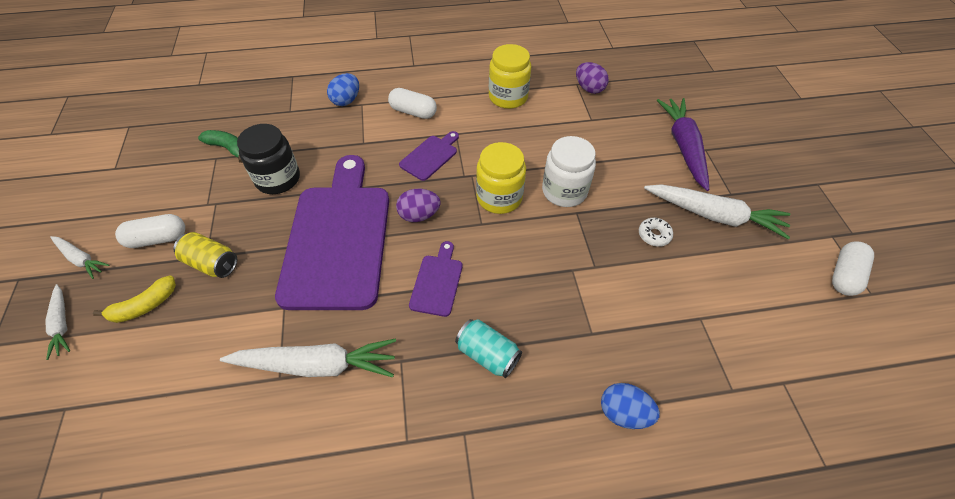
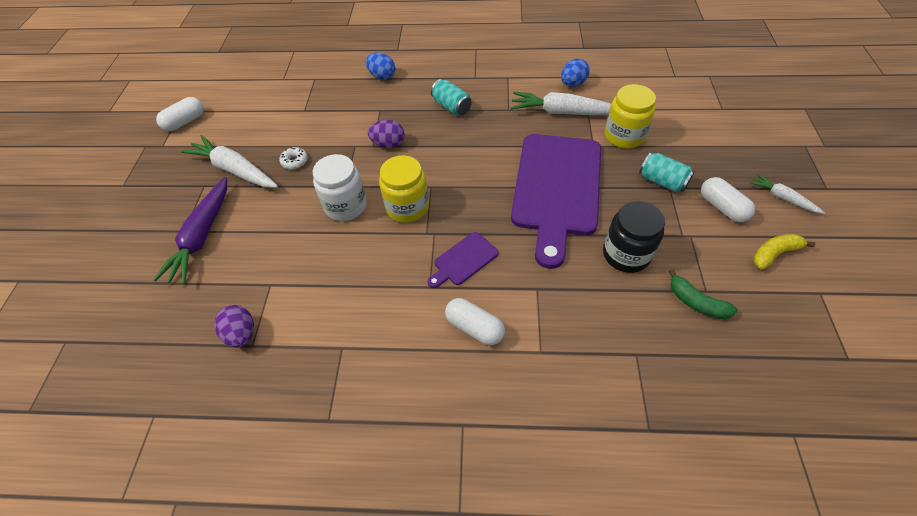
camera: 165 degrees left, 0 degrees up
(62, 324) = (760, 152): white carrot -> none
(144, 306) = (703, 157): yellow banana -> yellow banana (774, 253)
(158, 239) = (722, 207): white capsule -> white capsule turned 60 degrees clockwise
(212, 263) = (662, 181): yellow can -> turquoise can
(346, 100) = (561, 362): blue egg -> blue egg (572, 84)
(419, 215) = (484, 200): purple egg -> purple egg (388, 144)
(437, 282) = (477, 149): purple cutting board -> none
(508, 97) = (349, 335): yellow jar -> yellow jar (624, 136)

